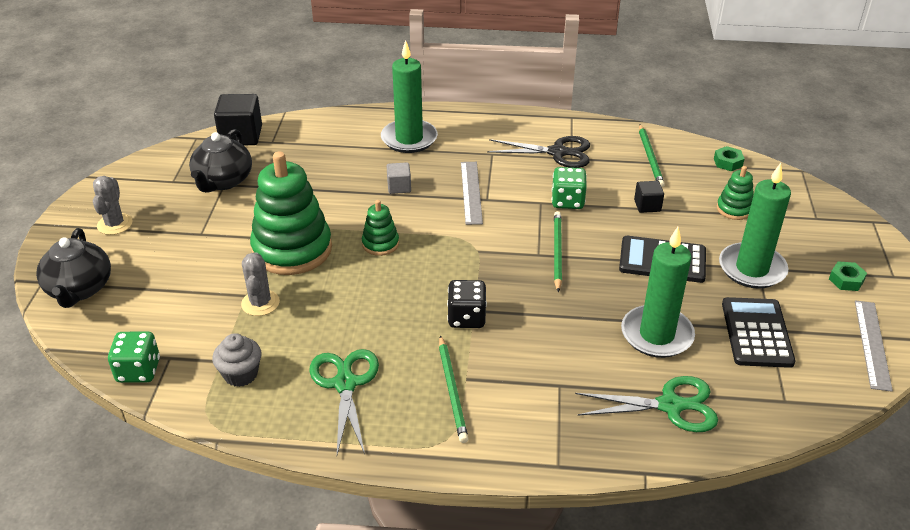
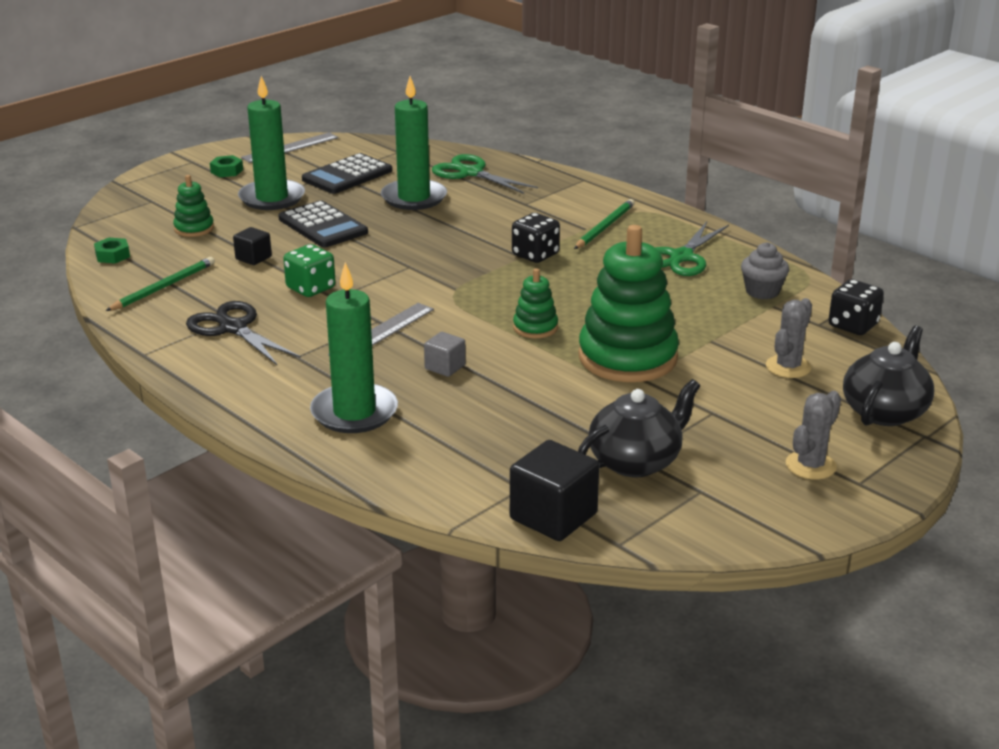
camera: 140 degrees left, 10 degrees down
(138, 371) = (853, 325): green dice -> black dice
(260, 303) = (702, 329): grey cactus -> grey cactus (788, 367)
(557, 252) = (391, 261): green pencil -> none

